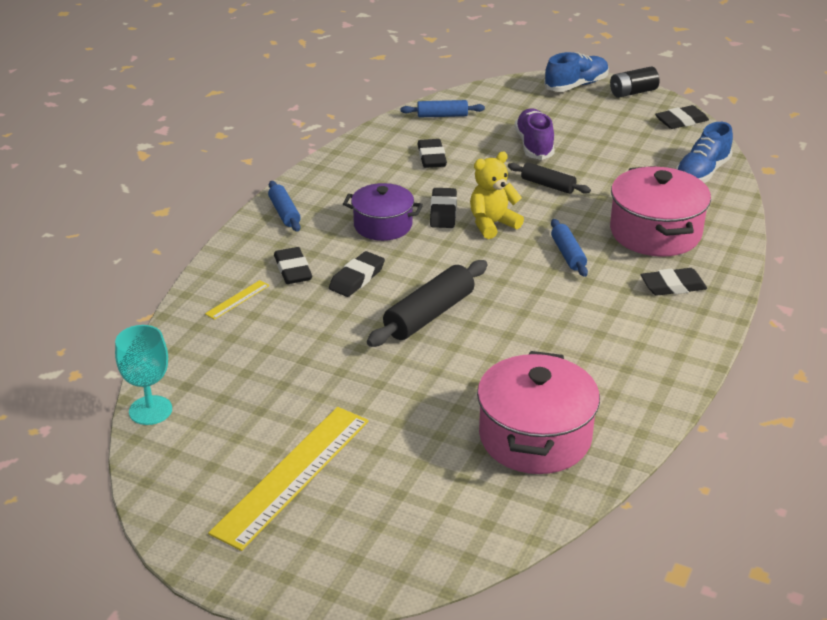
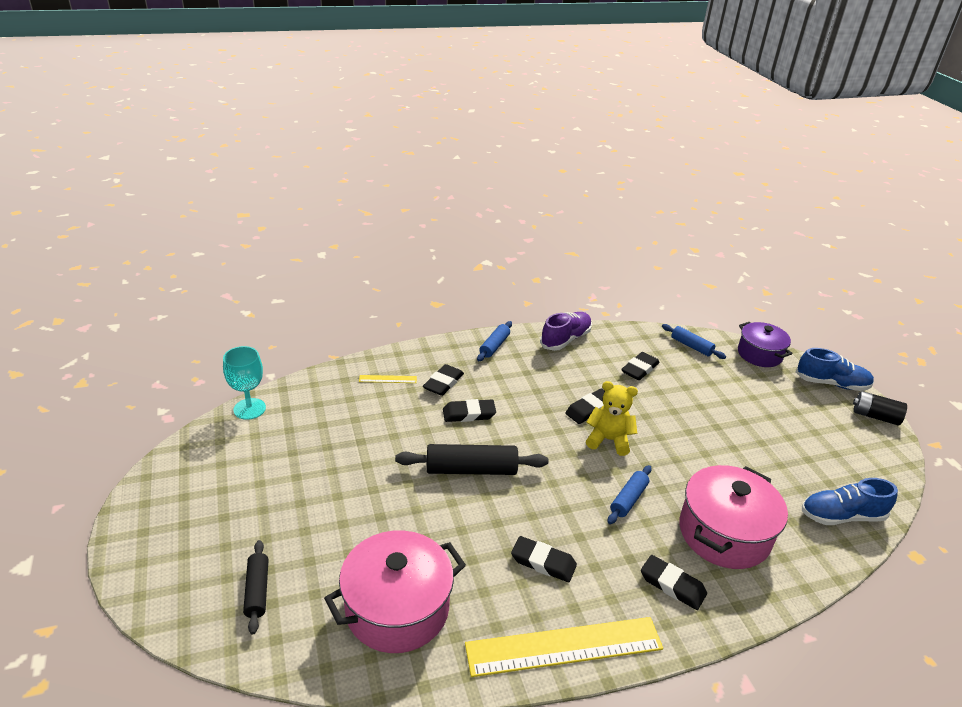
camera: 45 degrees right, 0 degrees up
(292, 475) = (242, 505): yellow ruler -> yellow ruler (564, 646)
(383, 225) = (537, 392): purple pot -> purple pot (759, 354)
(534, 145) = (728, 406): purple shoe -> purple shoe (565, 339)
(548, 185) = (693, 440): black rolling pin -> black rolling pin (257, 591)
(681, 121) = (886, 464): black eraser -> black eraser (543, 562)

